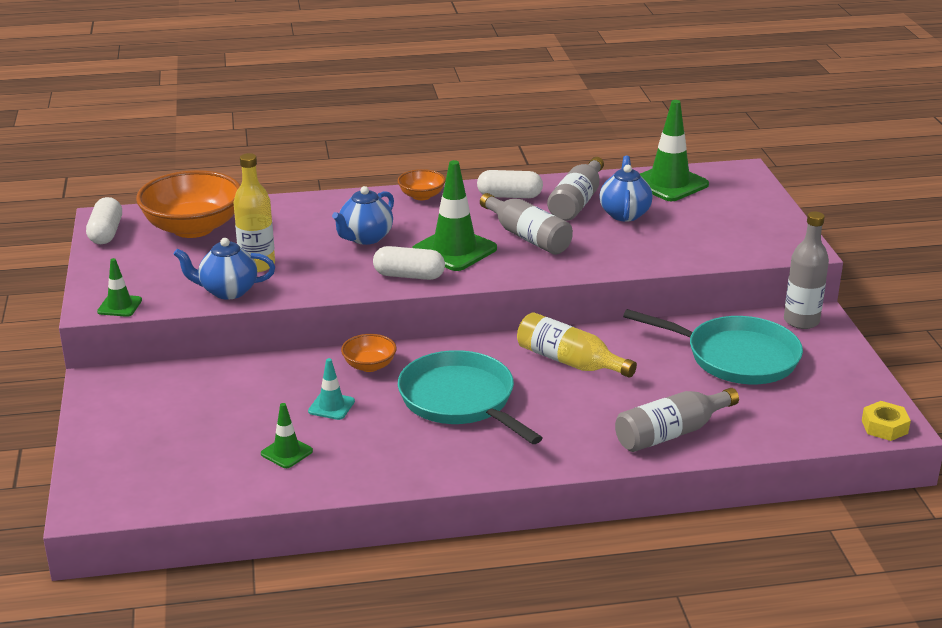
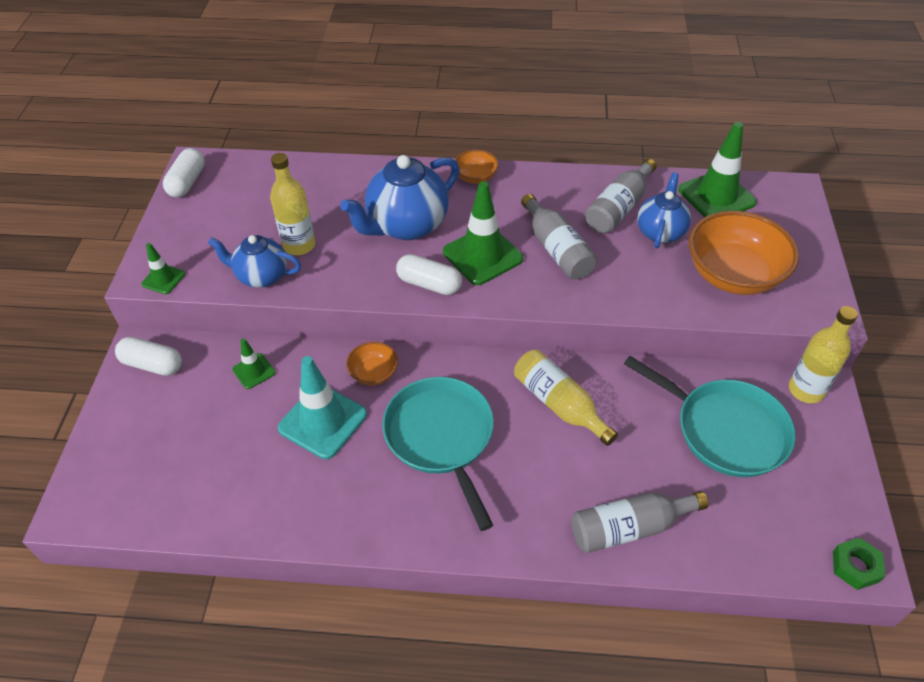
camera: 15 degrees right, 20 degrees up
(193, 228) = (261, 188): orange bowl -> orange bowl (733, 275)
(286, 452) = (263, 475): green traffic cone -> green traffic cone (254, 371)
(331, 406) = (323, 421): turquoise traffic cone -> turquoise traffic cone, size x1.93
(365, 238) = (406, 225): blue teapot -> blue teapot, size x1.61
(509, 196) = (557, 190): white capsule -> white capsule (152, 364)
(801, 321) = (806, 390): grey bottle -> yellow bottle
(884, 427) = (855, 566): yellow nut -> green nut

